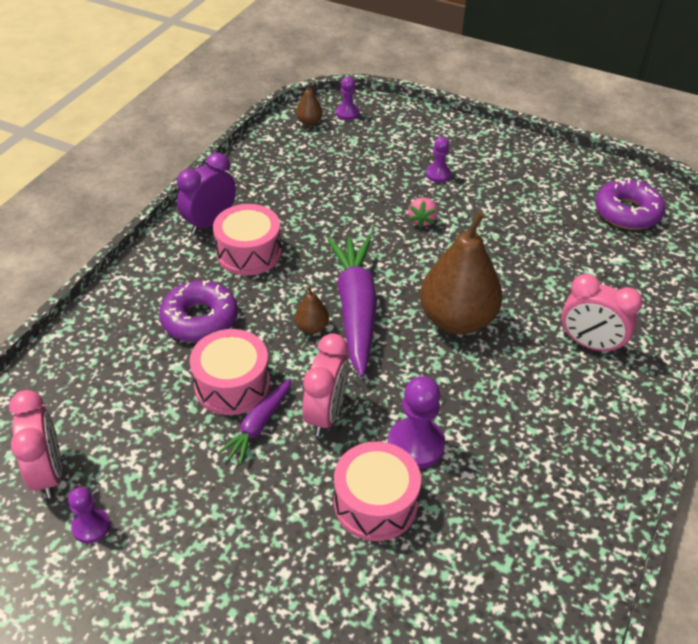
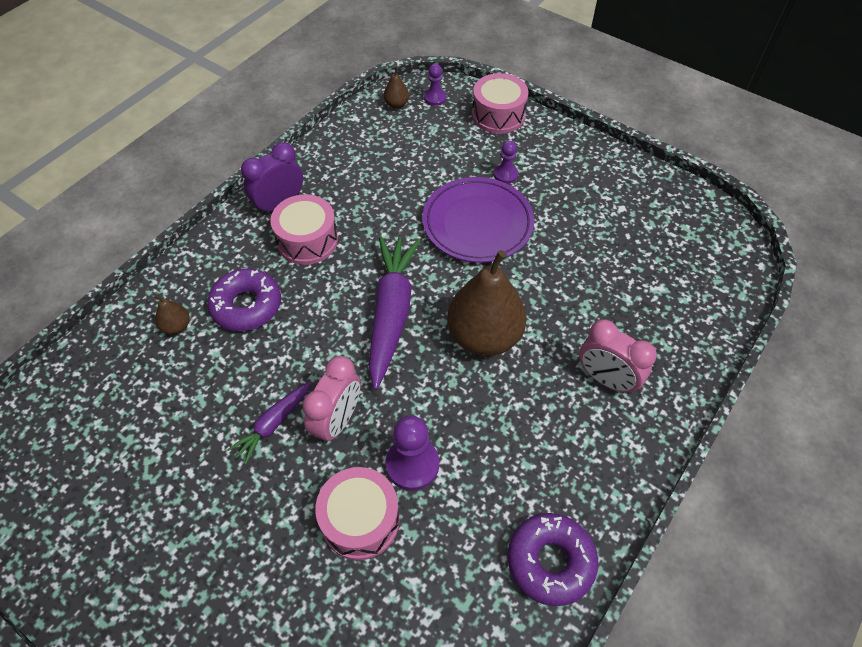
camera: 10 degrees right, 10 degrees up
(49, 473) = (80, 445): pink clock -> none
(91, 526) = (104, 505): purple pawn -> none
(232, 384) = (260, 378): pink drum -> pink drum (498, 115)
(312, 327) = (346, 327): brown pear -> brown pear (176, 326)
(422, 220) = (477, 224): pink strawberry -> purple plate
(627, 212) = (682, 237): purple donut -> purple donut (550, 561)

